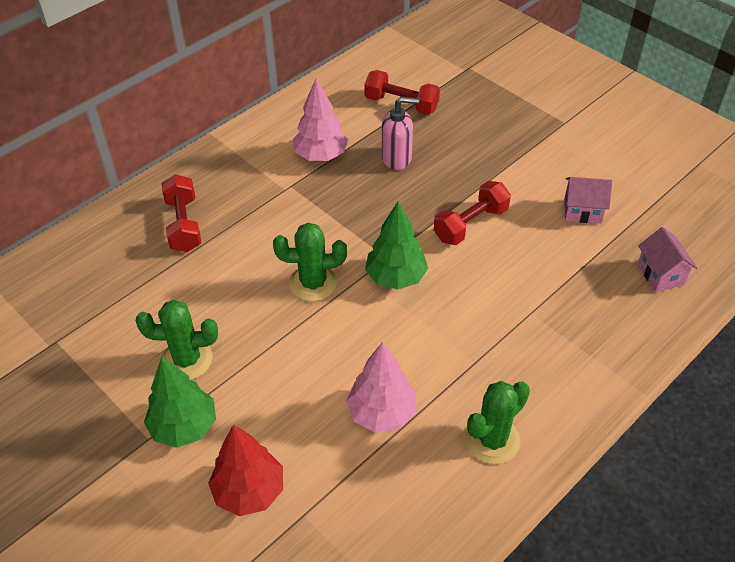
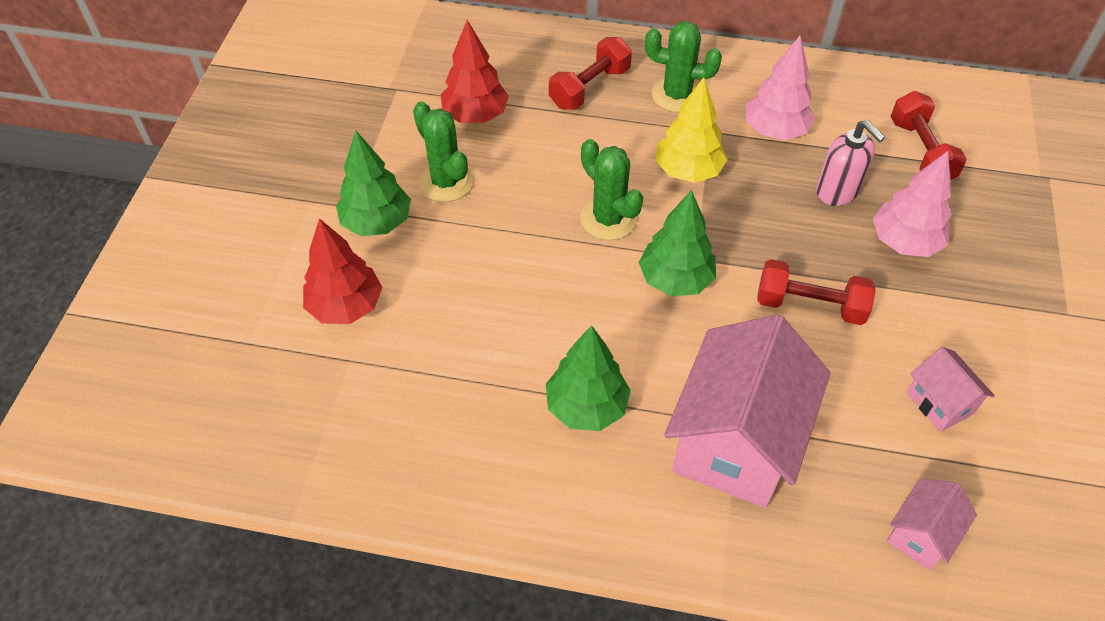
camera: 55 degrees right, 5 degrees up
(139, 305) = (475, 115): none -> red tree
(312, 217) = (688, 171): none -> yellow tree
(382, 413) = (501, 359): pink tree -> pink tree (904, 242)
(458, 384) = (586, 406): none -> green tree
(492, 440) = (542, 472): green cactus -> green cactus (676, 95)
(542, 321) = (735, 442): none -> pink house

